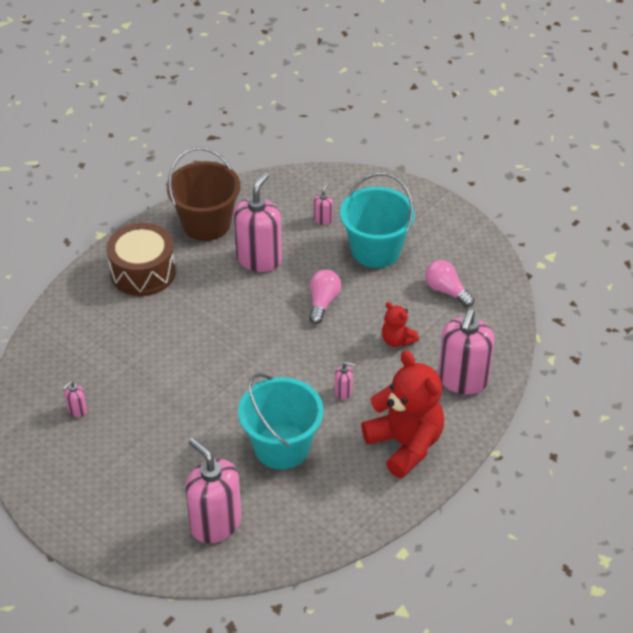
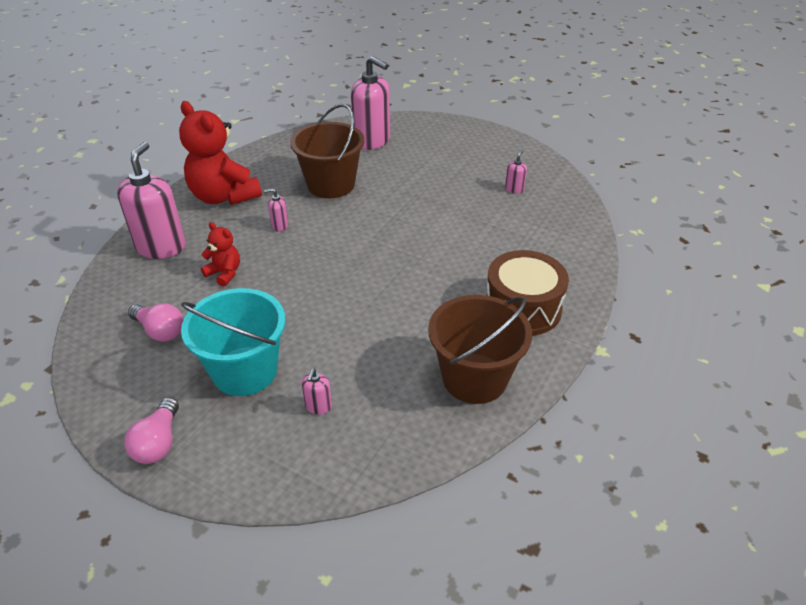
camera: 170 degrees right, 5 degrees down
(259, 259) = (392, 340): pink soap dispenser -> none
(282, 447) = (331, 185): turquoise bucket -> brown bucket
(323, 302) = (307, 301): pink light bulb -> pink light bulb (158, 442)

